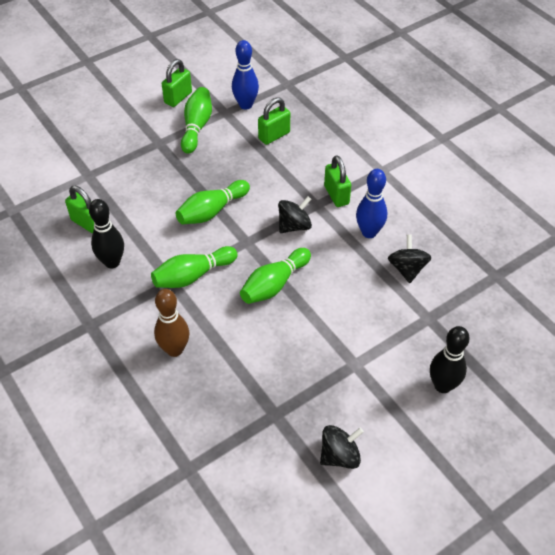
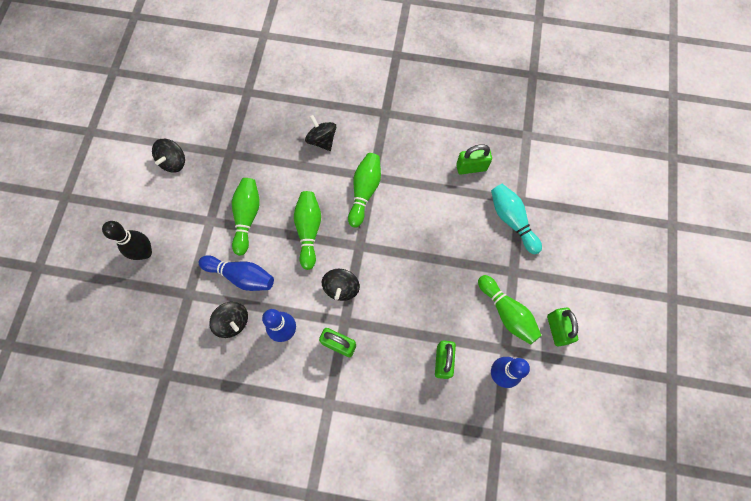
camera: 135 degrees right, 20 degrees up
(112, 262) = (422, 157): black bowling pin -> none
(113, 169) = (512, 220): none -> turquoise bowling pin
(174, 349) = (322, 140): brown bowling pin -> black spinning top
(212, 211) = (407, 248): green bowling pin -> green bowling pin (247, 217)
(368, 296) = (241, 276): none -> blue bowling pin

